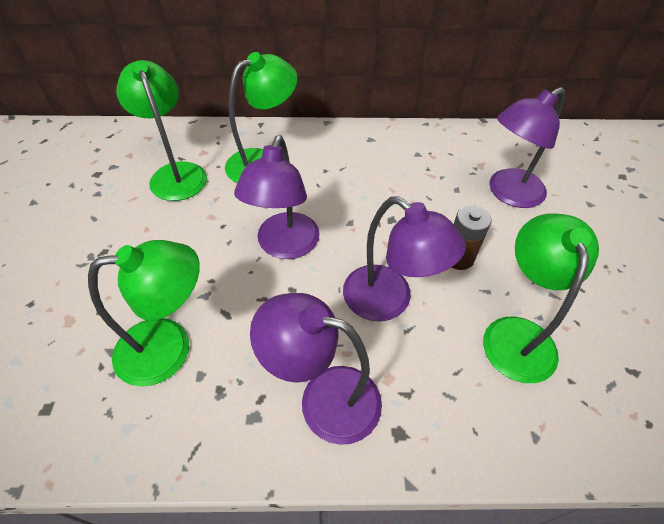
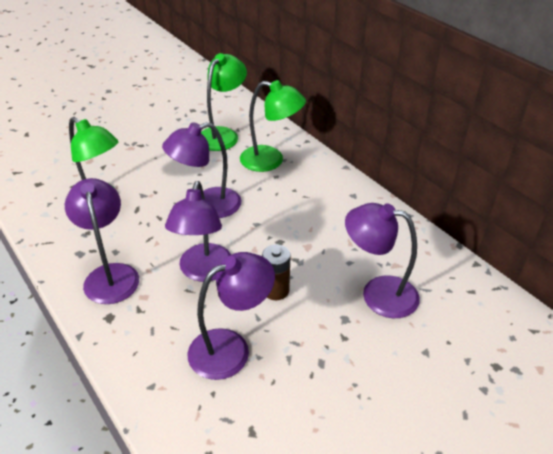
camera: 55 degrees right, 10 degrees down
(517, 334) = (231, 348): green lamp -> purple lamp

